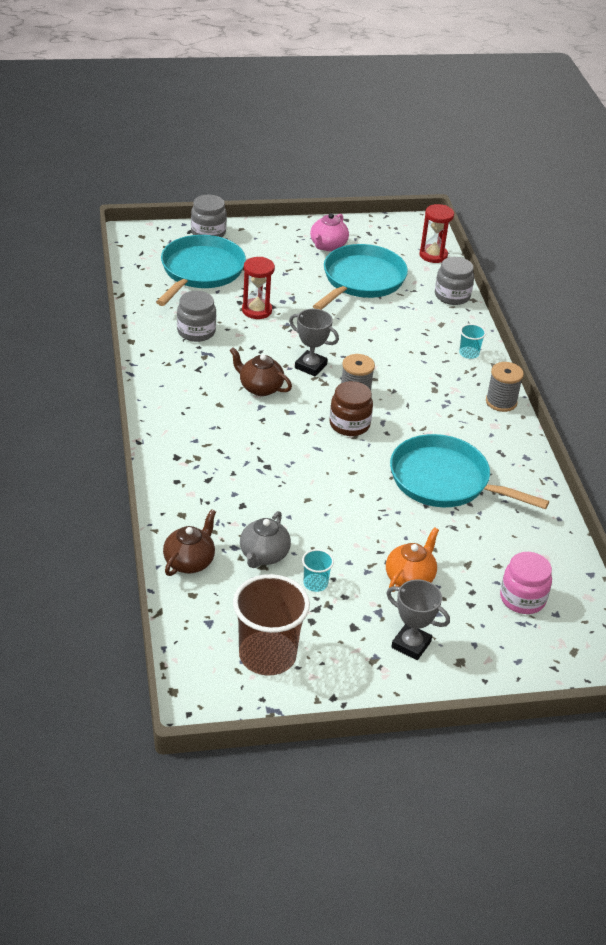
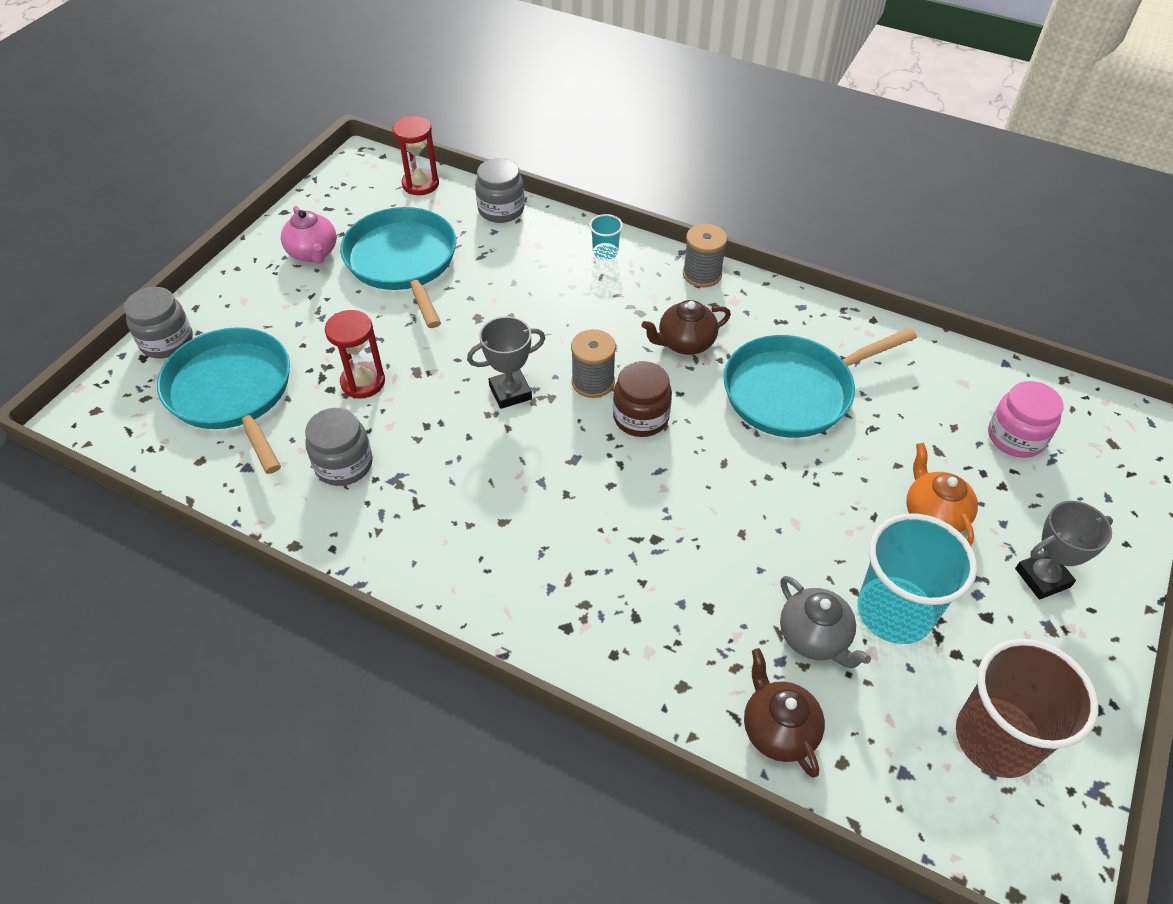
camera: 50 degrees left, 10 degrees up
(260, 388) = (507, 462): brown teapot -> brown teapot (685, 343)
(315, 583) = (894, 612): turquoise cup -> turquoise cup, size x2.22

